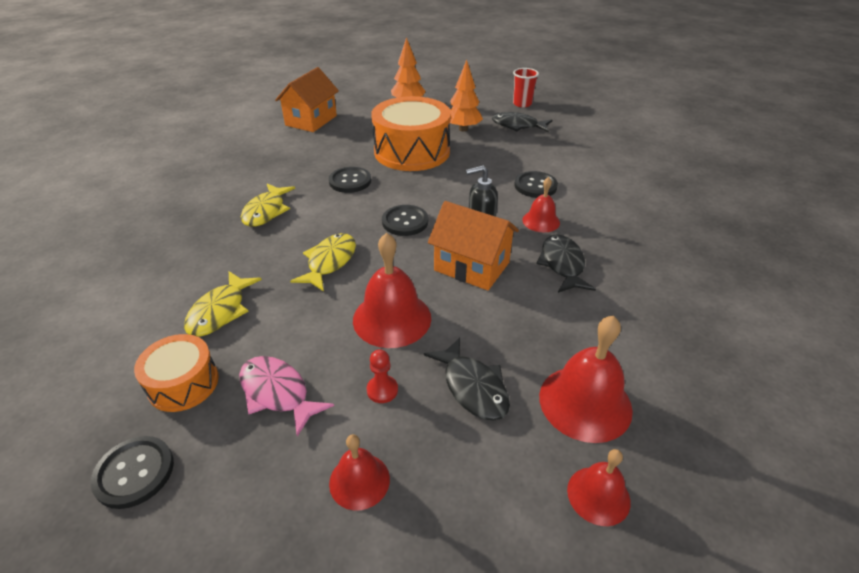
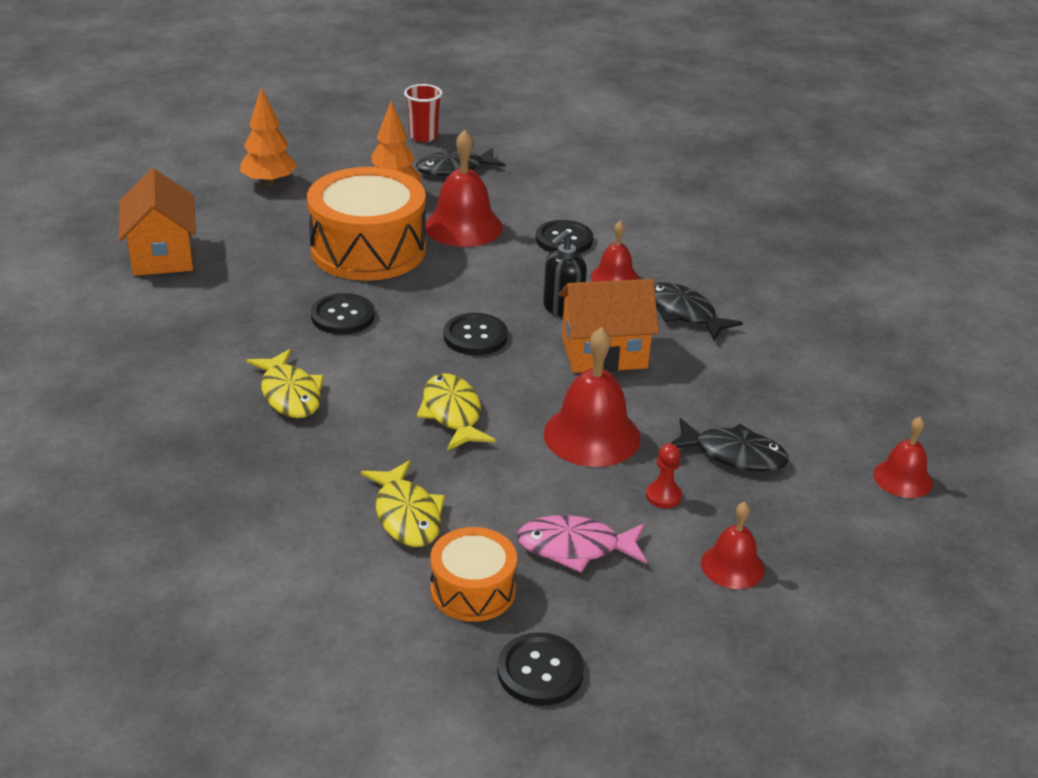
camera: 40 degrees left, 5 degrees down
(585, 402) = (828, 421): red bell -> red bell (463, 226)

